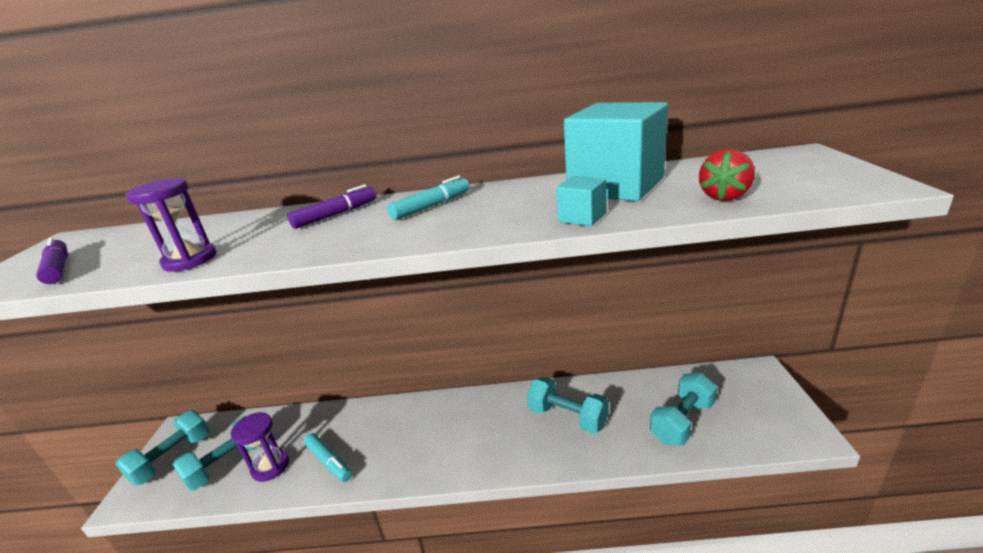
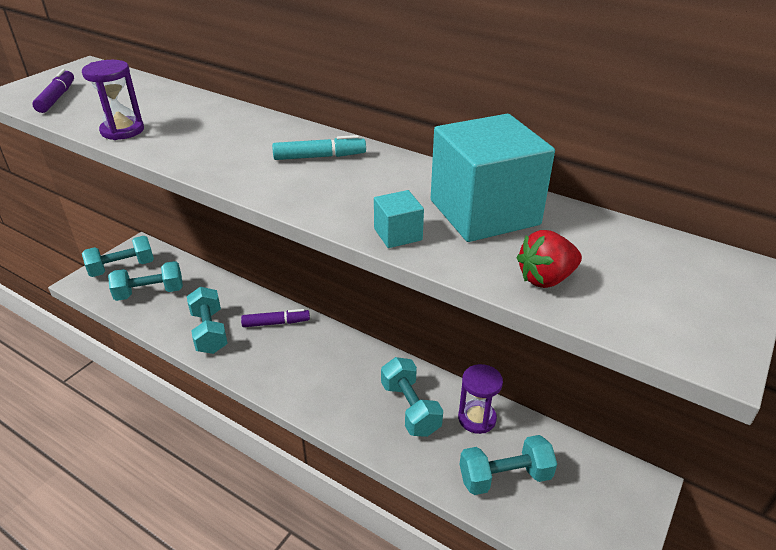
camera: 30 degrees right, 10 degrees up
(270, 466) = (172, 311): purple hourglass -> purple hourglass (477, 418)
(329, 462) = (209, 332): turquoise marker -> turquoise dumbbell
(336, 215) = (250, 130): purple marker -> purple marker (276, 323)

